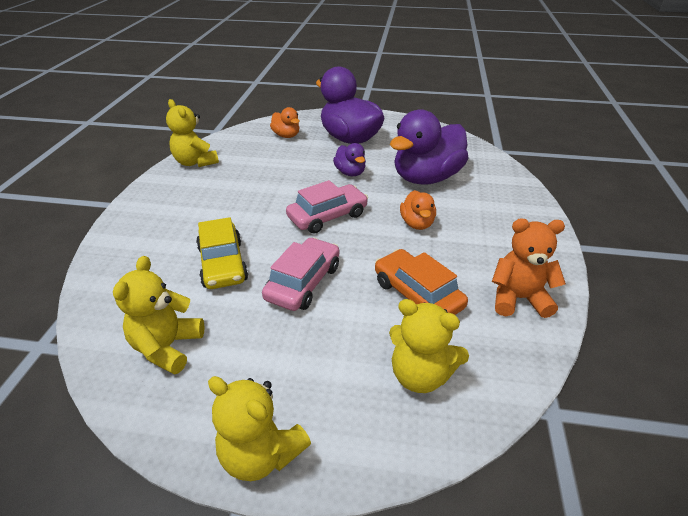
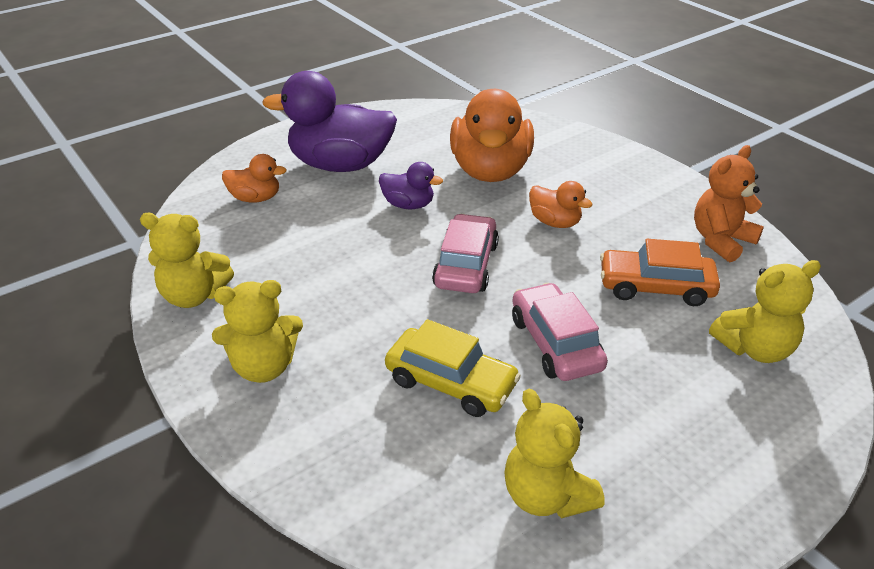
camera: 45 degrees left, 0 degrees up
(261, 454) = (759, 498): yellow teddy bear -> yellow teddy bear (264, 367)
(426, 178) = (490, 170): purple duck -> orange duck

